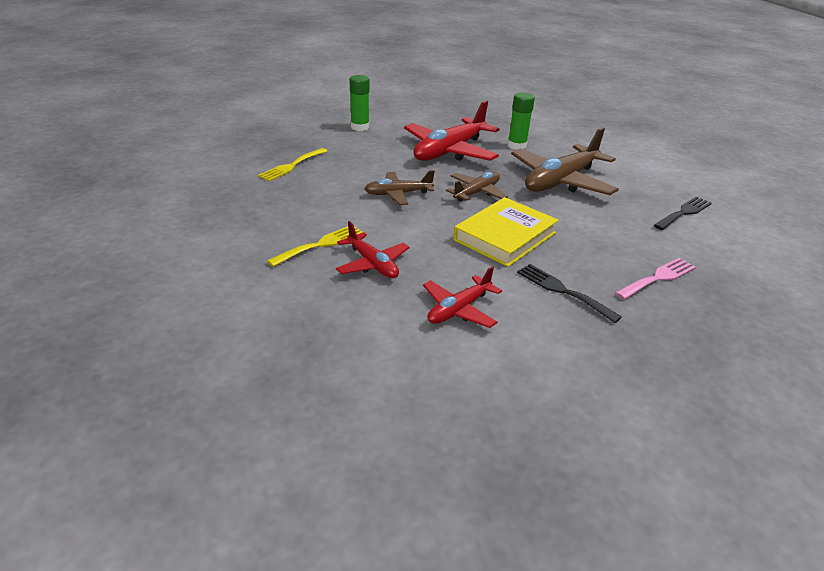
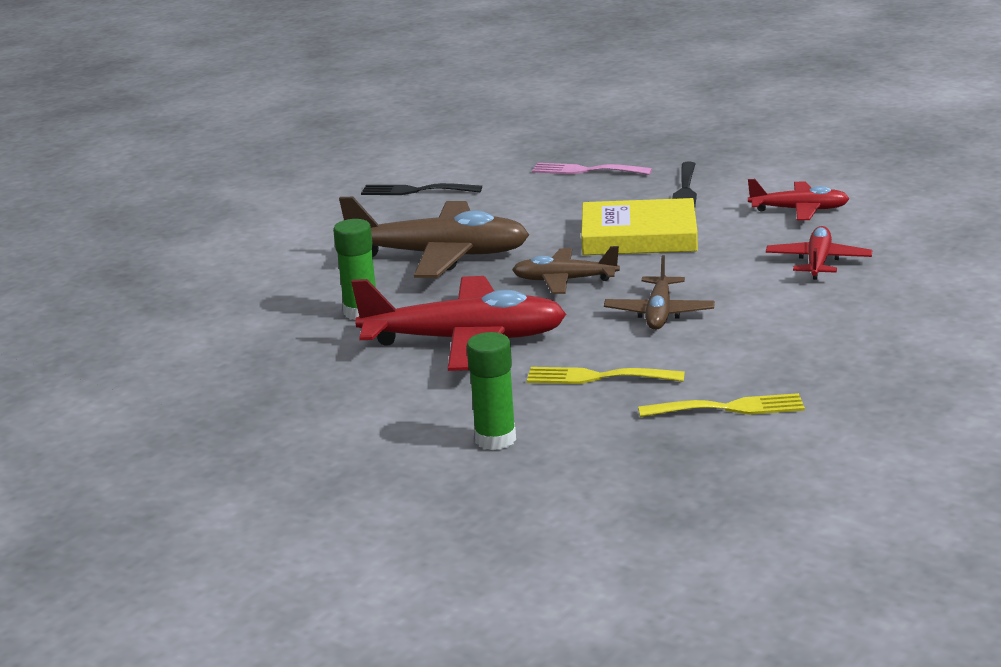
camera: 125 degrees left, 10 degrees down
(321, 244) = (845, 296): yellow fork -> yellow fork (597, 377)
(398, 194) = (659, 313): brown plane -> brown plane turned 60 degrees clockwise

